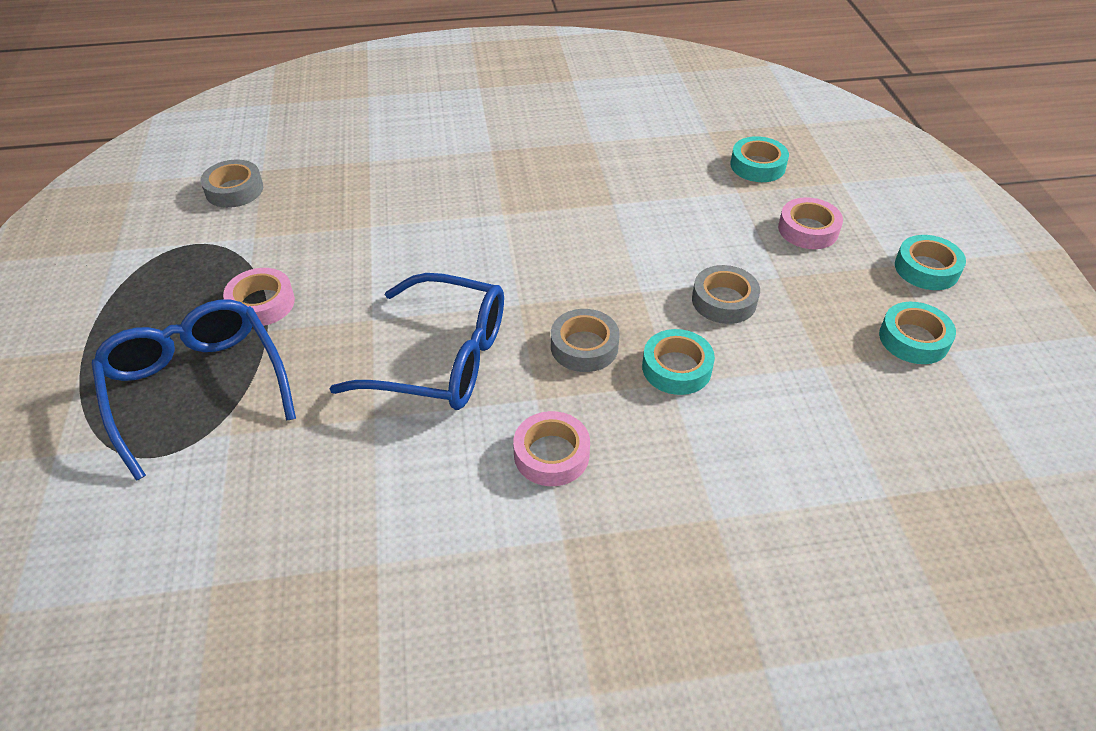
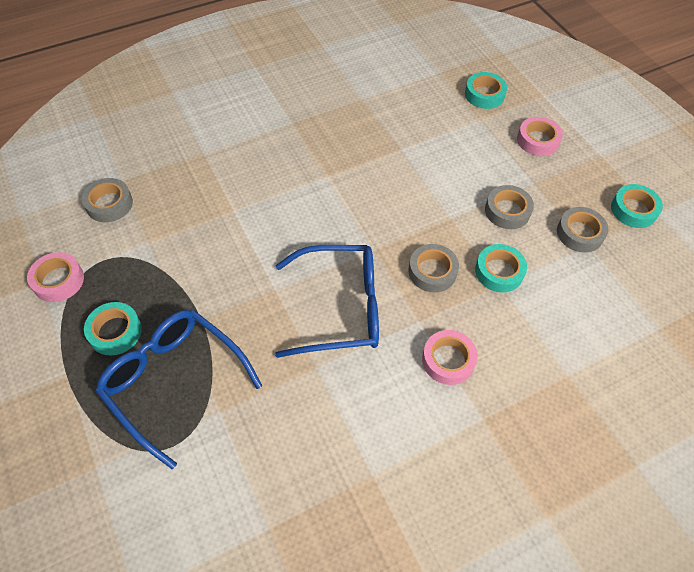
camera: 20 degrees left, 10 degrees up
(261, 303) = (185, 298): pink tape -> pink tape (58, 280)
(817, 349) = (580, 233): none -> grey tape
(926, 269) = (622, 154): turquoise tape -> turquoise tape (115, 332)

